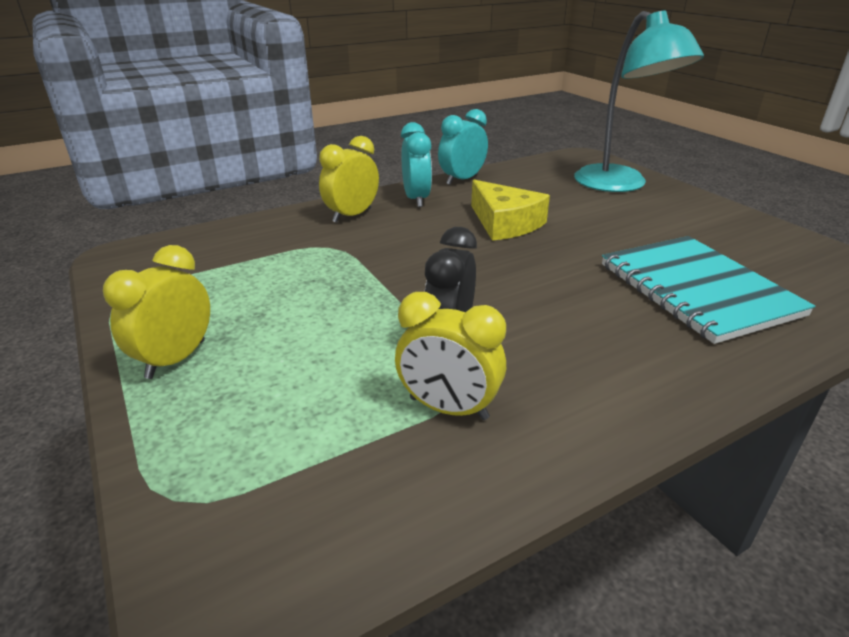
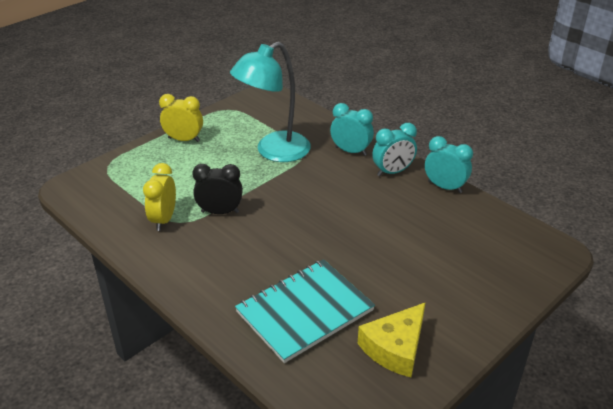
camera: 75 degrees right, 5 degrees up
(352, 215) = (351, 151): yellow clock -> turquoise clock
(505, 223) = (371, 217): yellow cheese -> yellow cheese (395, 347)
(619, 185) = (489, 276): turquoise lamp -> turquoise lamp (274, 152)

